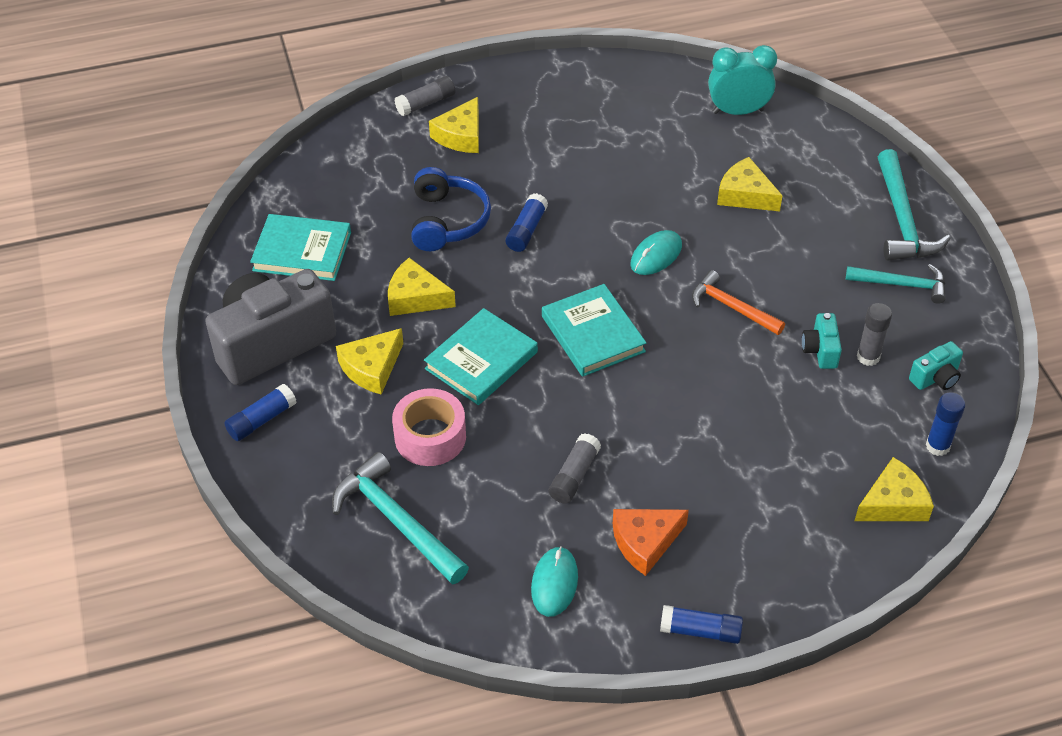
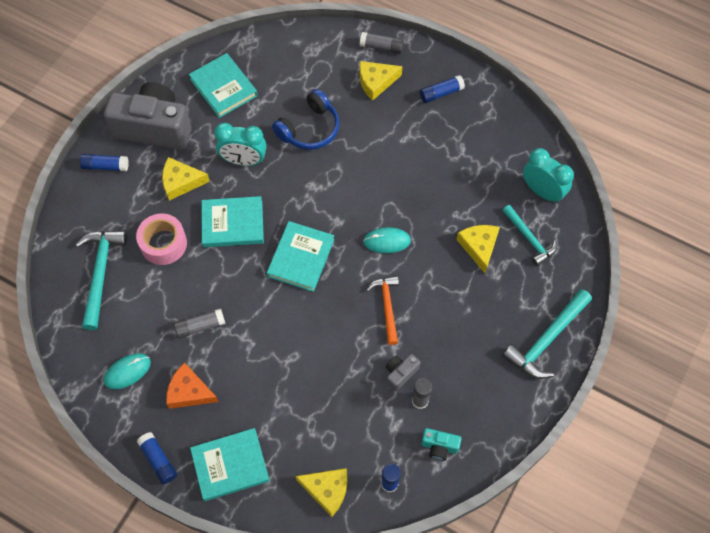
camera: 45 degrees right, 15 degrees up
(415, 298) = (244, 160): yellow cheese -> turquoise clock
(526, 230) = (340, 168): blue glue stick -> blue glue stick (441, 93)
(776, 568) = (230, 465): none -> turquoise book
(820, 350) = (400, 374): turquoise camera -> grey camera
(902, 285) = (494, 378): turquoise hammer -> turquoise hammer (529, 239)

